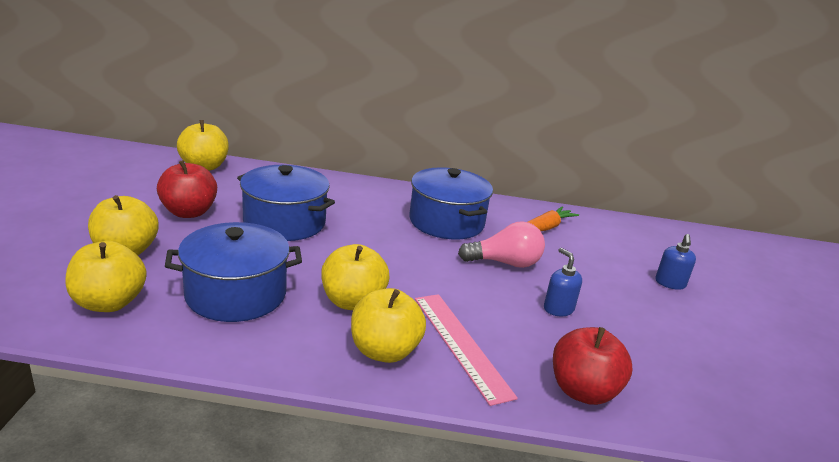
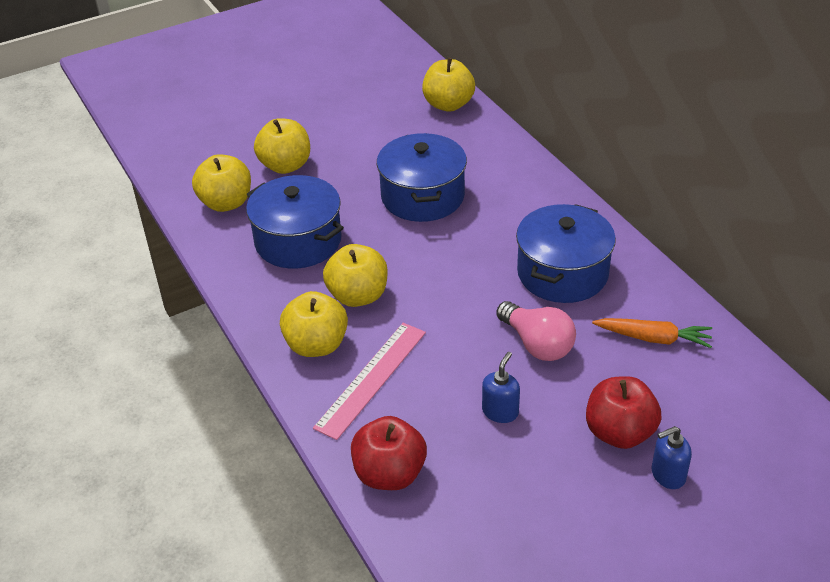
camera: 60 degrees right, 15 degrees up
(189, 212) = (370, 150): red apple -> red apple (619, 432)

